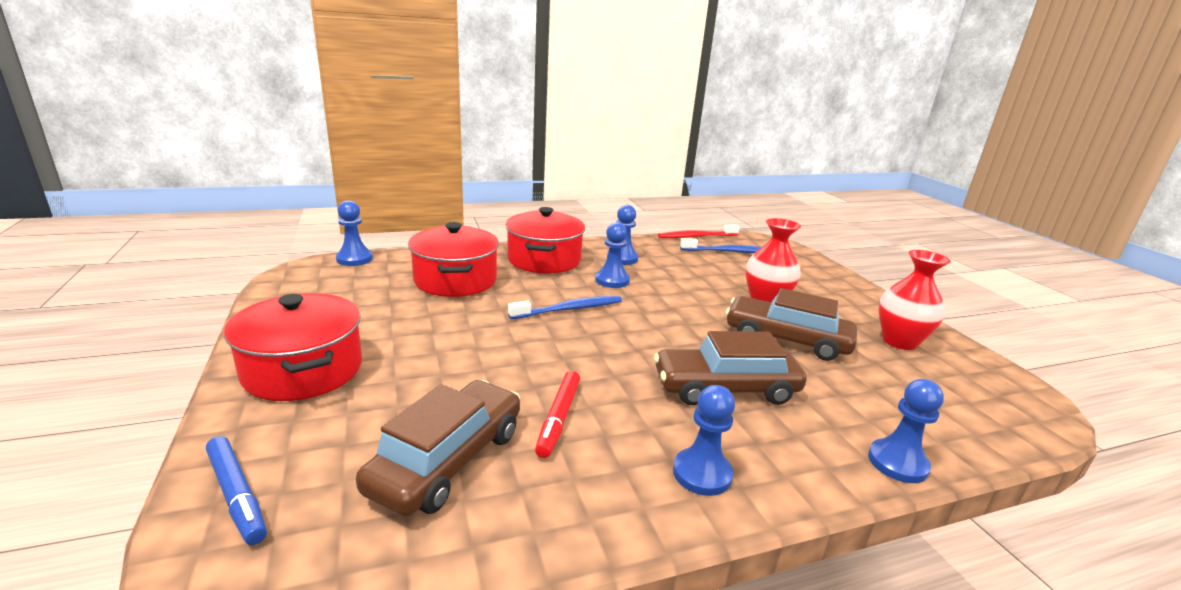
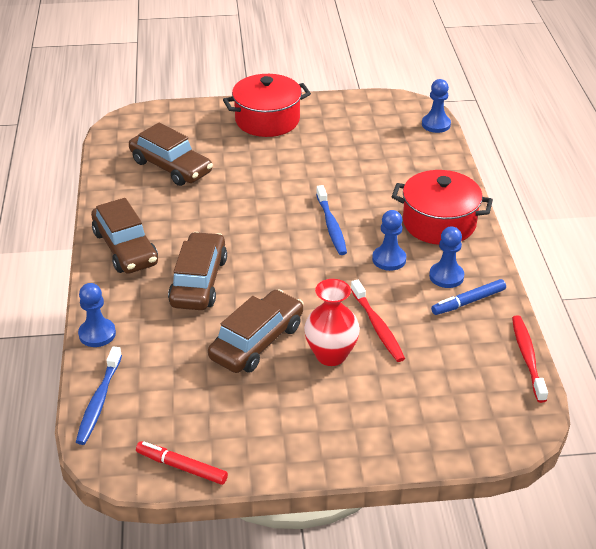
camera: 105 degrees right, 15 degrees up
(237, 495) = (171, 116): blue marker -> blue marker (468, 302)
(455, 280) = (391, 172): red pot -> none
(558, 418) = (191, 204): red marker -> red marker (181, 467)
(702, 473) = (125, 248): blue pawn -> brown car
(710, 284) = (377, 326): none -> red toothbrush
(727, 251) = (475, 371): blue toothbrush -> blue toothbrush (99, 401)
(899, 341) = (236, 425): red vase -> none

